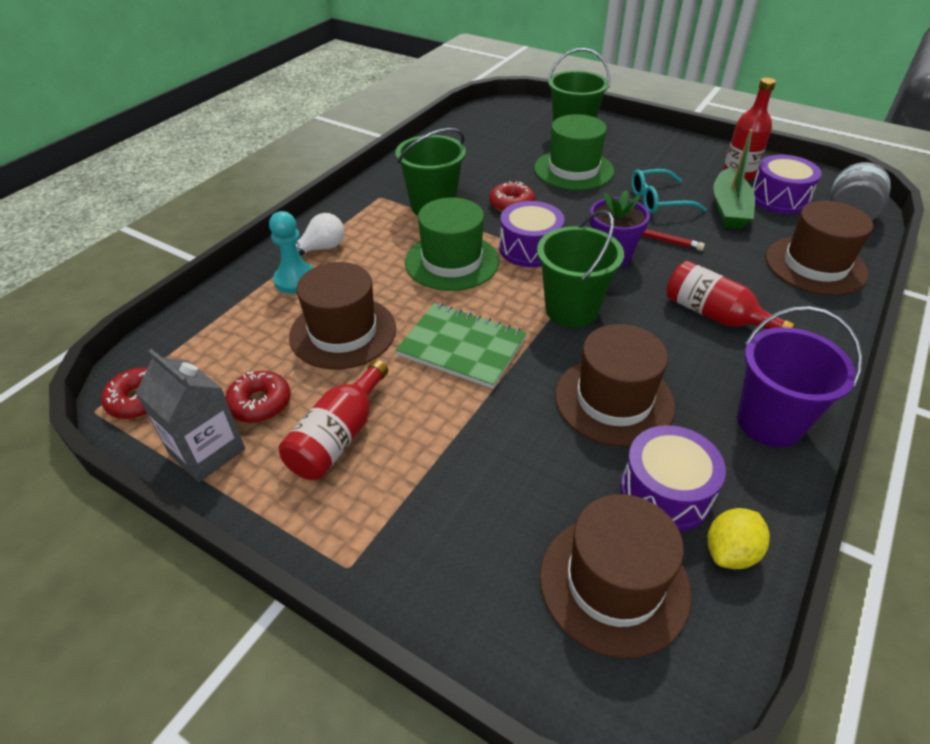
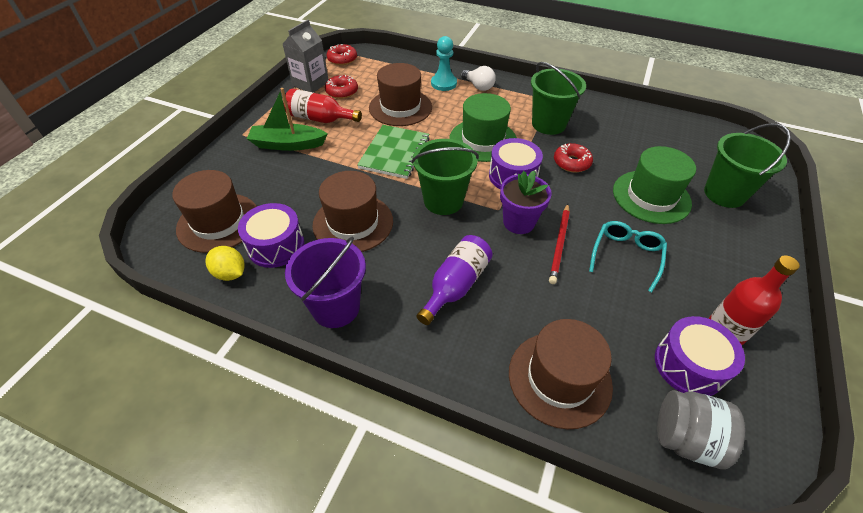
camera: 80 degrees right, 5 degrees up
(657, 200) = (626, 255): turquoise glasses -> turquoise glasses turned 45 degrees clockwise
(714, 315) = (456, 285): red bottle -> purple bottle
(729, 209) = (639, 313): green boat -> green boat (288, 144)

